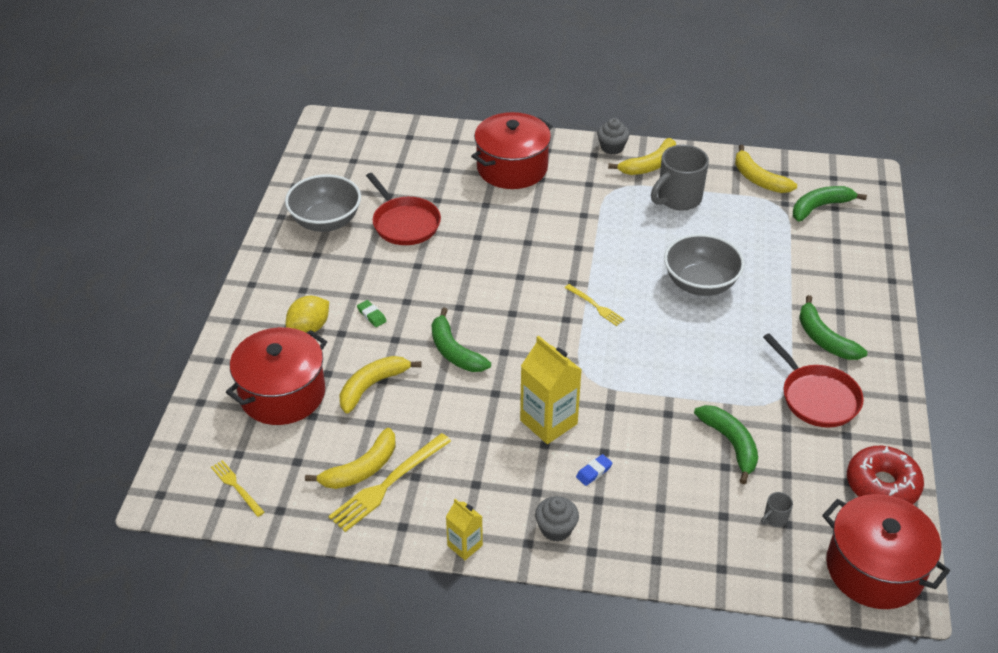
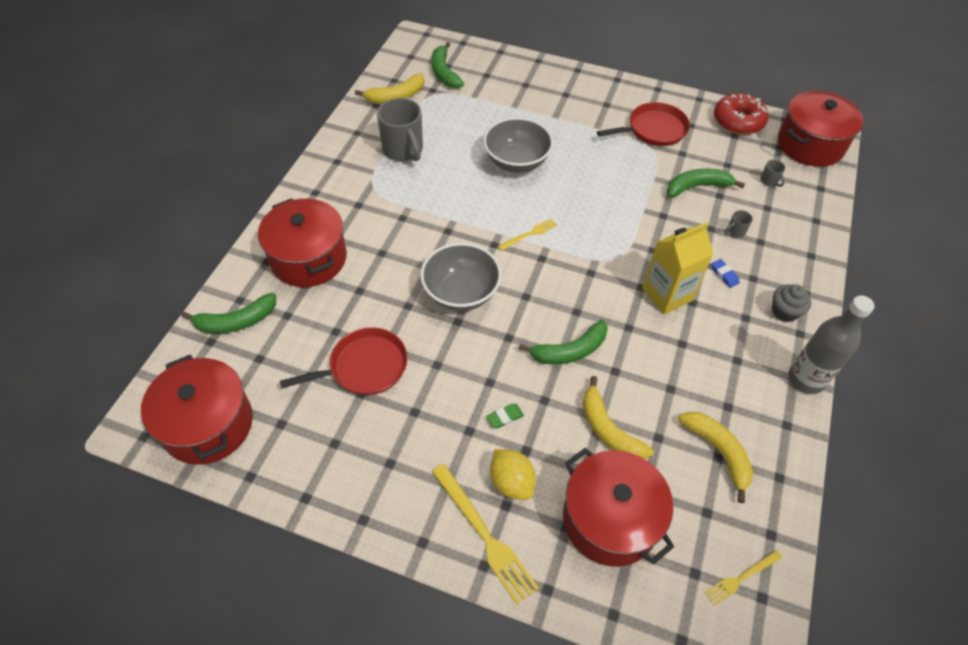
camera: 80 degrees left, 10 degrees up
(326, 221) = (333, 447): grey bowl -> grey bowl (461, 293)
(334, 155) = (208, 424): none -> red pot
(388, 484) = (737, 431): yellow fork -> yellow fork (484, 535)
(465, 545) = (806, 379): yellow carton -> grey bottle
(612, 147) = (310, 177): grey cupcake -> none
(649, 165) = (348, 157): yellow banana -> none
(667, 482) = (735, 232): none -> grey mug
(824, 339) = (593, 110): green banana -> green banana (236, 321)

